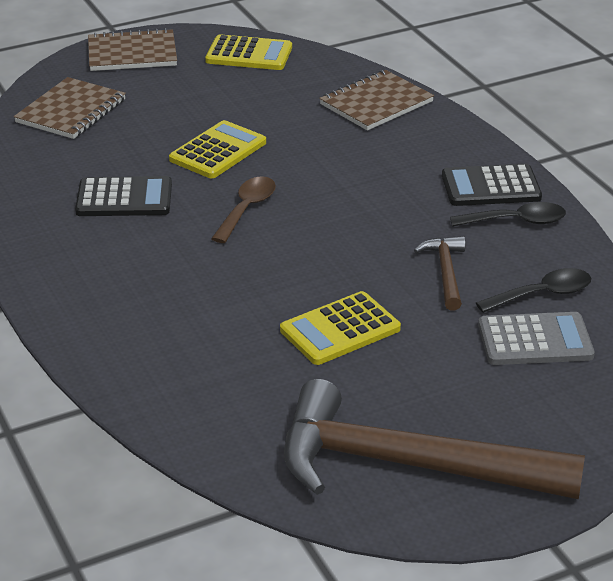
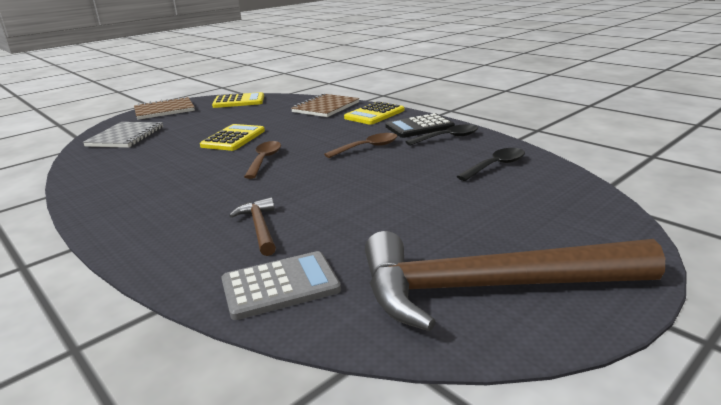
camera: 15 degrees left, 10 degrees down
(71, 111) = (125, 137): brown notebook -> grey notebook
(124, 198) = (171, 169): black calculator -> none
(340, 330) = (367, 209): yellow calculator -> yellow calculator (374, 114)
(393, 216) = (367, 148): none -> brown spoon
(445, 272) = (422, 167): brown hammer -> brown hammer (259, 228)
(535, 340) = (514, 189): grey calculator -> grey calculator (280, 286)

